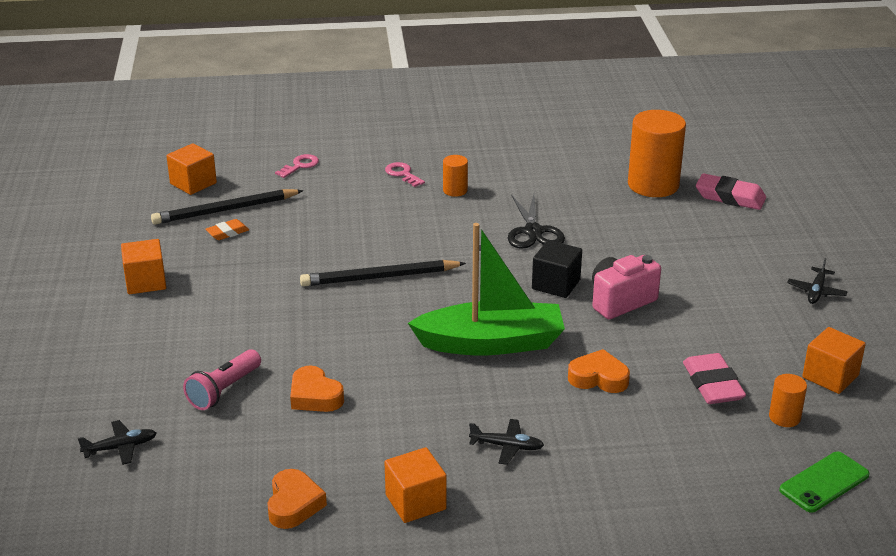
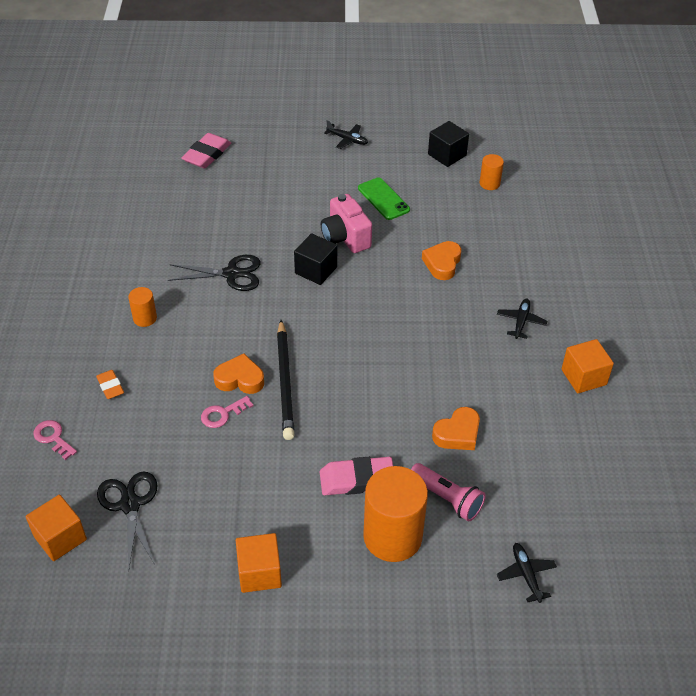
camera: 85 degrees left, 15 degrees up
(225, 210) = (130, 505): black pencil -> black scissors
(227, 233) = (178, 502): orange eraser -> orange eraser (110, 386)
(294, 504) = (591, 449): orange heart -> orange heart (240, 379)
(402, 174) = (100, 354): pink key -> pink key (222, 414)
(491, 343) = (393, 317): green boat -> none
(653, 185) = (174, 192): orange cylinder -> orange cylinder (392, 536)
(712, 384) = (453, 209): pink eraser -> pink eraser (357, 480)
(824, 482) = (553, 180): green phone -> green phone (383, 199)
(830, 376) = (447, 155): orange cube -> black cube

